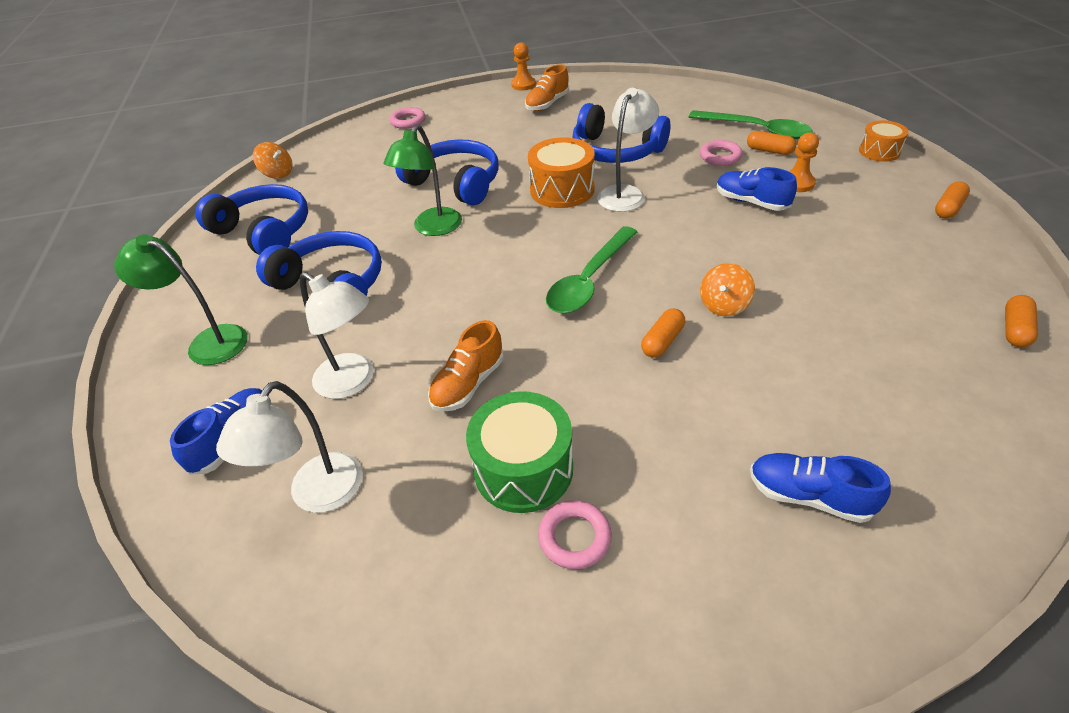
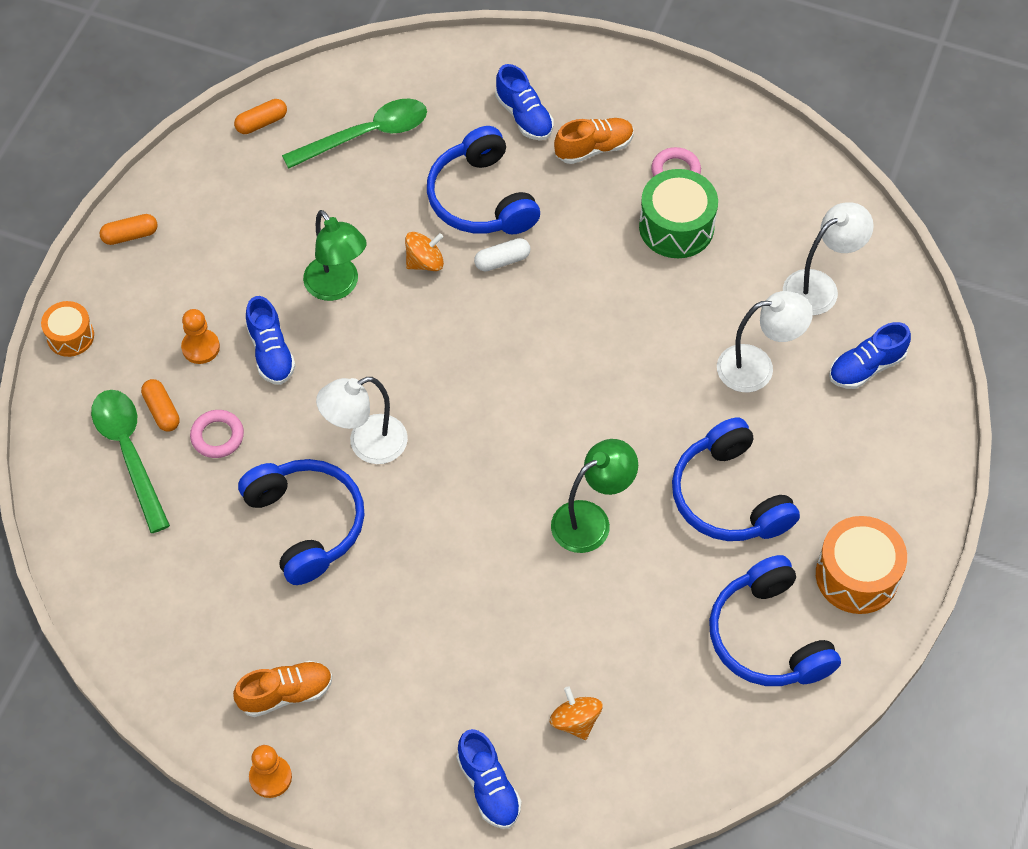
camera: 150 degrees left, 15 degrees up
(208, 342) = (866, 490): green lamp -> green lamp (337, 287)
(278, 174) = (714, 764): orange spinning top -> orange spinning top (575, 721)
(353, 382) = (757, 367): white lamp -> white lamp turned 105 degrees clockwise
(408, 121) = (488, 787): pink ring -> blue shoe
(455, 183) = (519, 587): blue headphones -> blue headphones (481, 199)
(468, 383) = (671, 312): orange shoe -> orange shoe (594, 148)
(562, 190) = (421, 494): orange drum -> orange drum (857, 575)
(589, 280) = (502, 354): green spoon -> green spoon (366, 135)
(662, 341) = (502, 261): orange capsule -> white capsule

